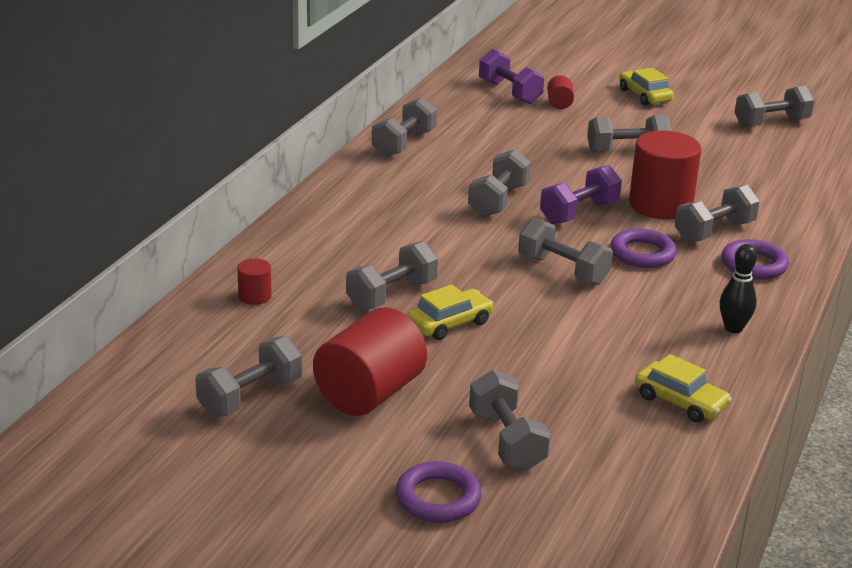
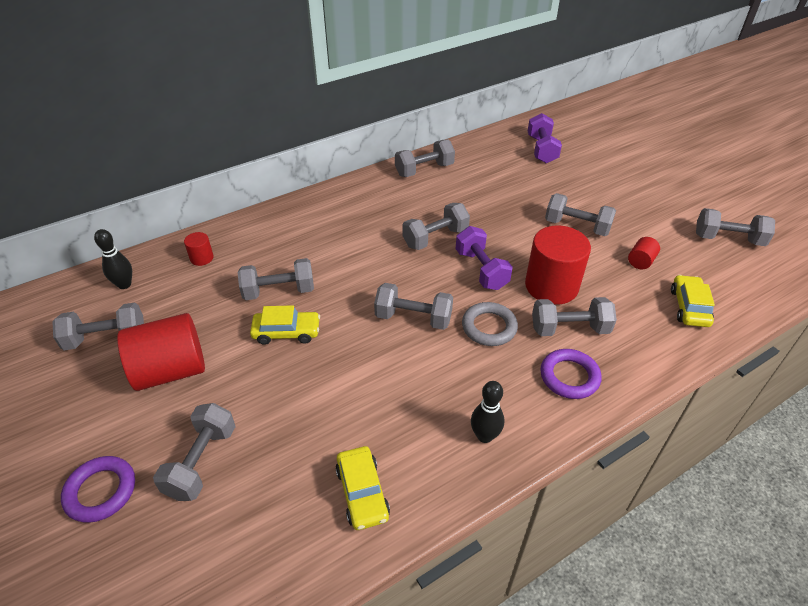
camera: 35 degrees right, 15 degrees up
(194, 348) = (124, 284): none -> black bowling pin
(559, 103) = (568, 169): red cylinder -> red cylinder (640, 261)
(563, 270) = (413, 318): grey dumbbell -> grey dumbbell turned 60 degrees counterclockwise
(579, 213) = (481, 270): purple dumbbell -> purple dumbbell turned 75 degrees clockwise
(642, 254) = (489, 327): purple ring -> grey ring
(644, 95) = (642, 181): yellow car -> yellow car (689, 307)

